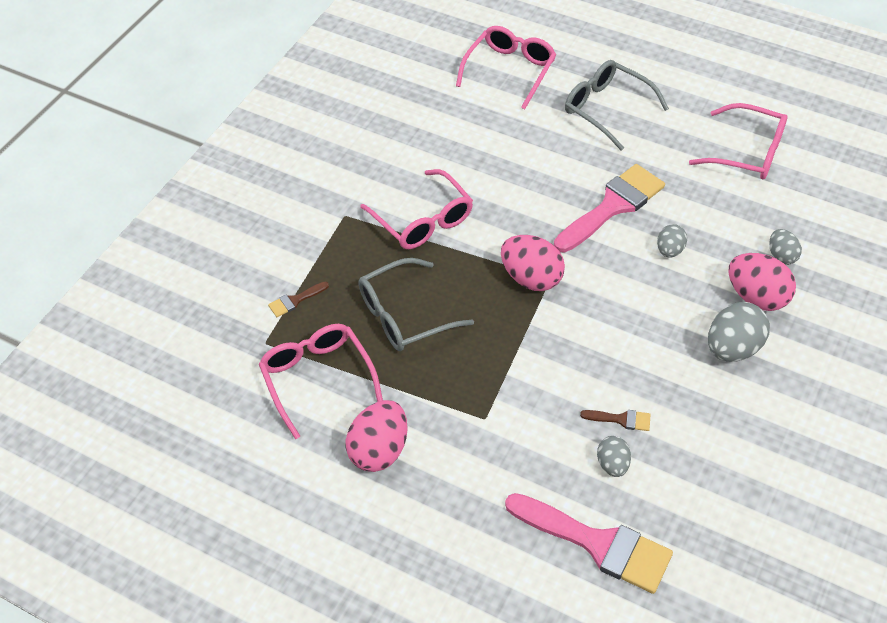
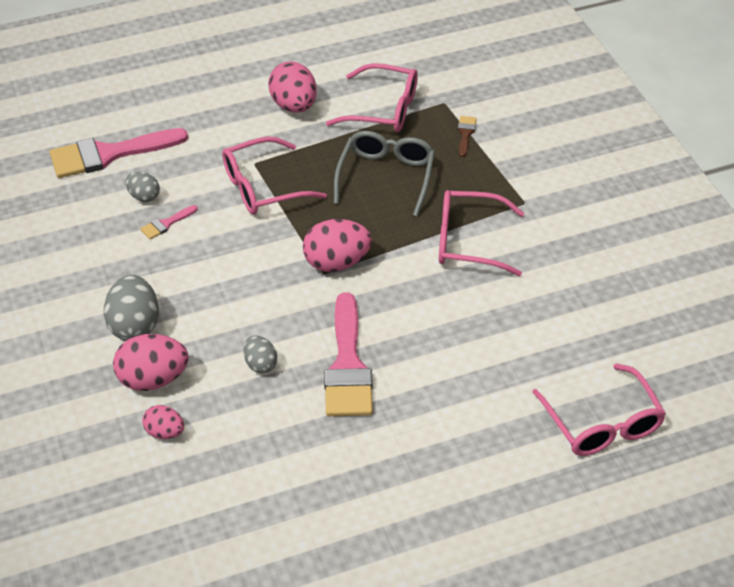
camera: 130 degrees right, 5 degrees down
(607, 109) = (468, 457): grey glasses -> none
(621, 419) = (166, 224): brown brush -> pink brush
(747, 152) = (293, 518): pink glasses -> pink glasses (263, 187)
(781, 256) = (165, 432): grey egg -> pink egg

